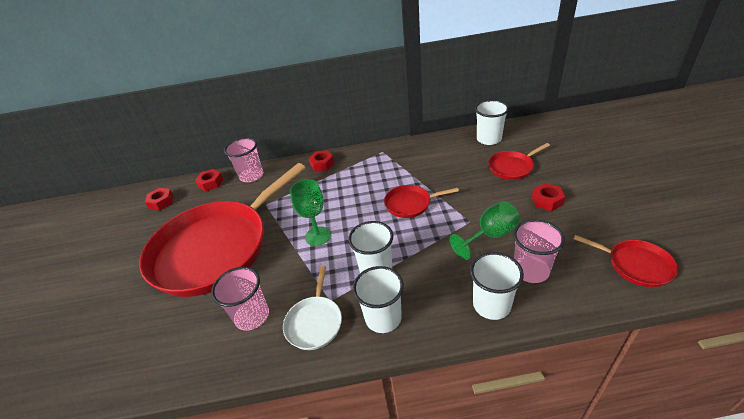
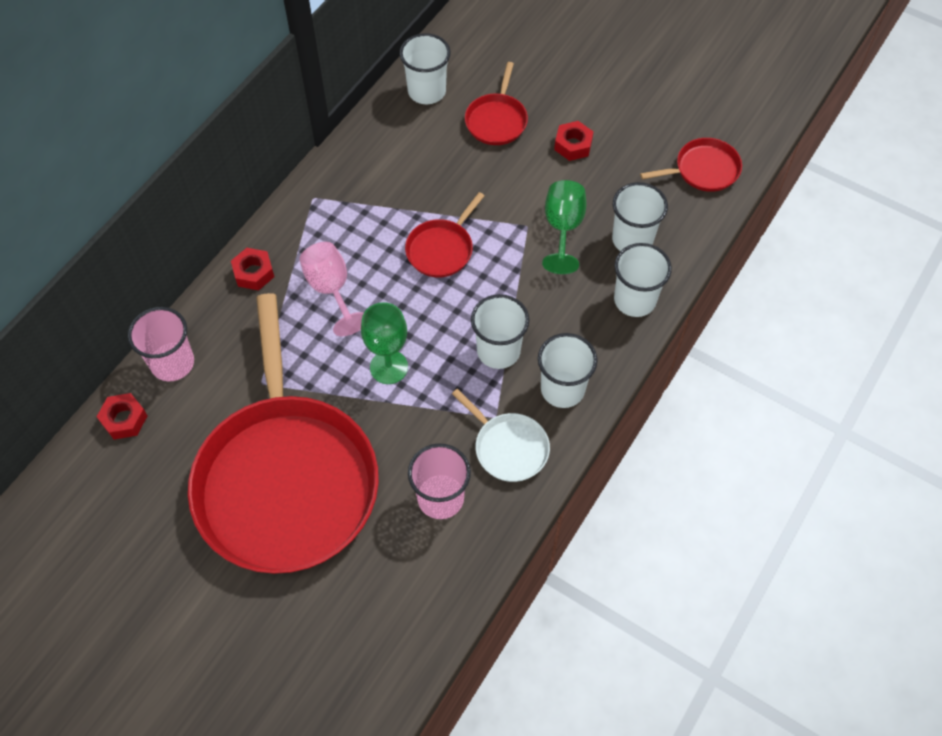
camera: 55 degrees left, 20 degrees up
(161, 202) = (92, 501): red nut -> none
(340, 189) = (331, 290): none -> pink goblet
(530, 270) = (632, 239): pink cup -> white cup

